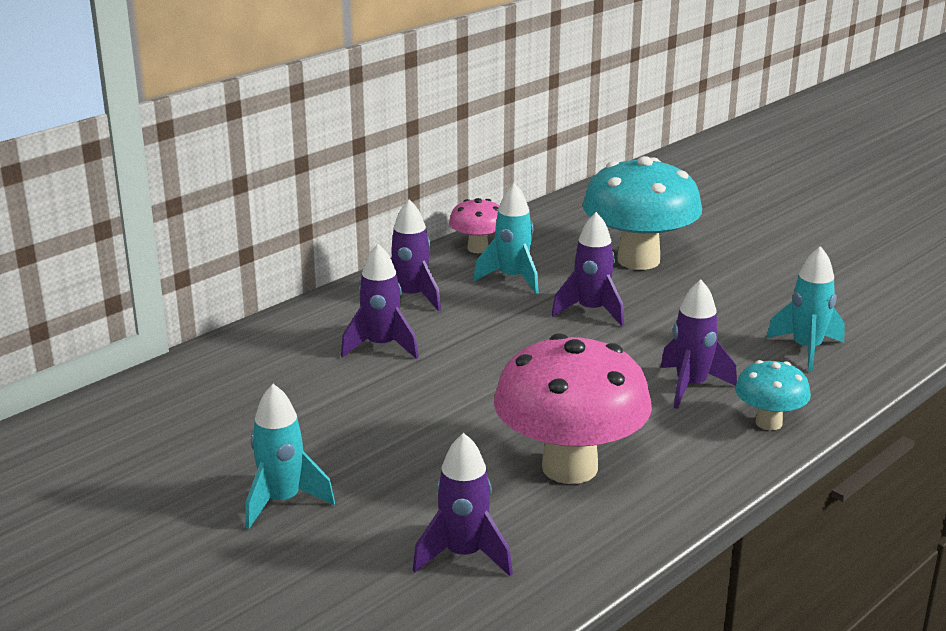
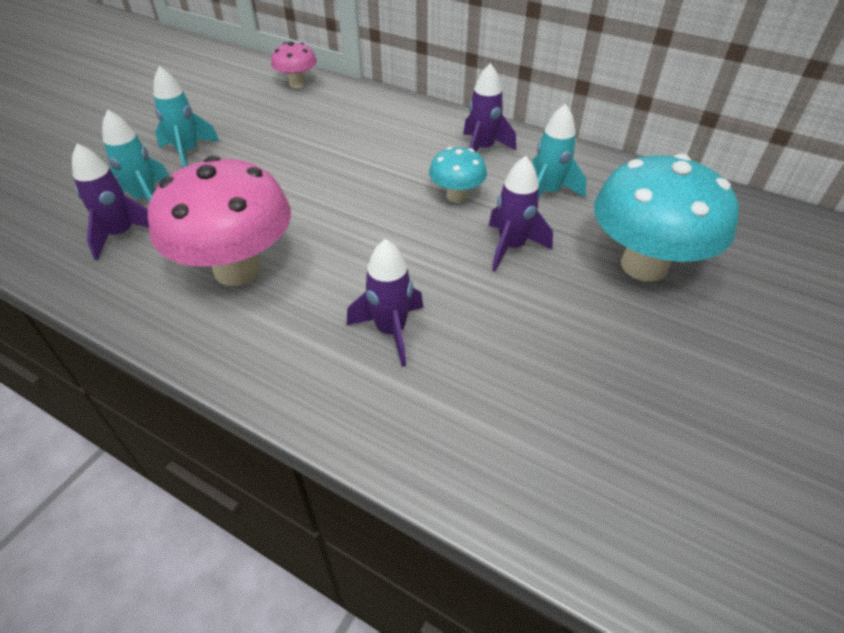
camera: 75 degrees right, 20 degrees up
(381, 346) = (397, 151): purple rocket -> none
(478, 248) = (593, 166): pink mushroom -> pink mushroom (297, 84)
(768, 423) = (334, 398): turquoise mushroom -> turquoise mushroom (456, 196)
(806, 349) = (508, 425): turquoise rocket -> turquoise rocket (146, 199)

